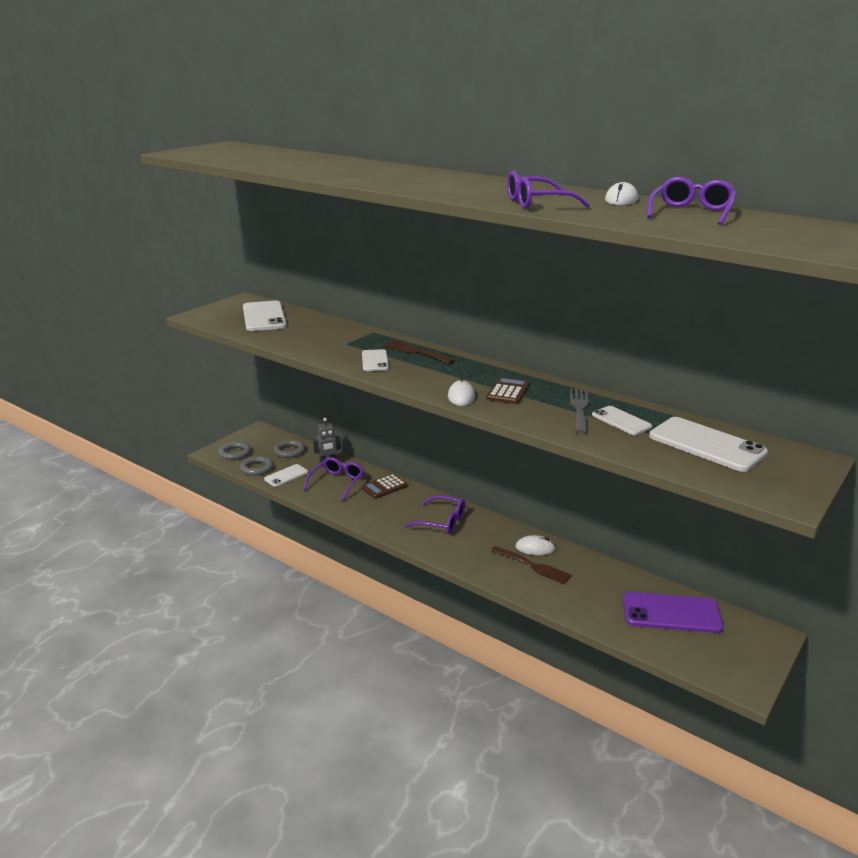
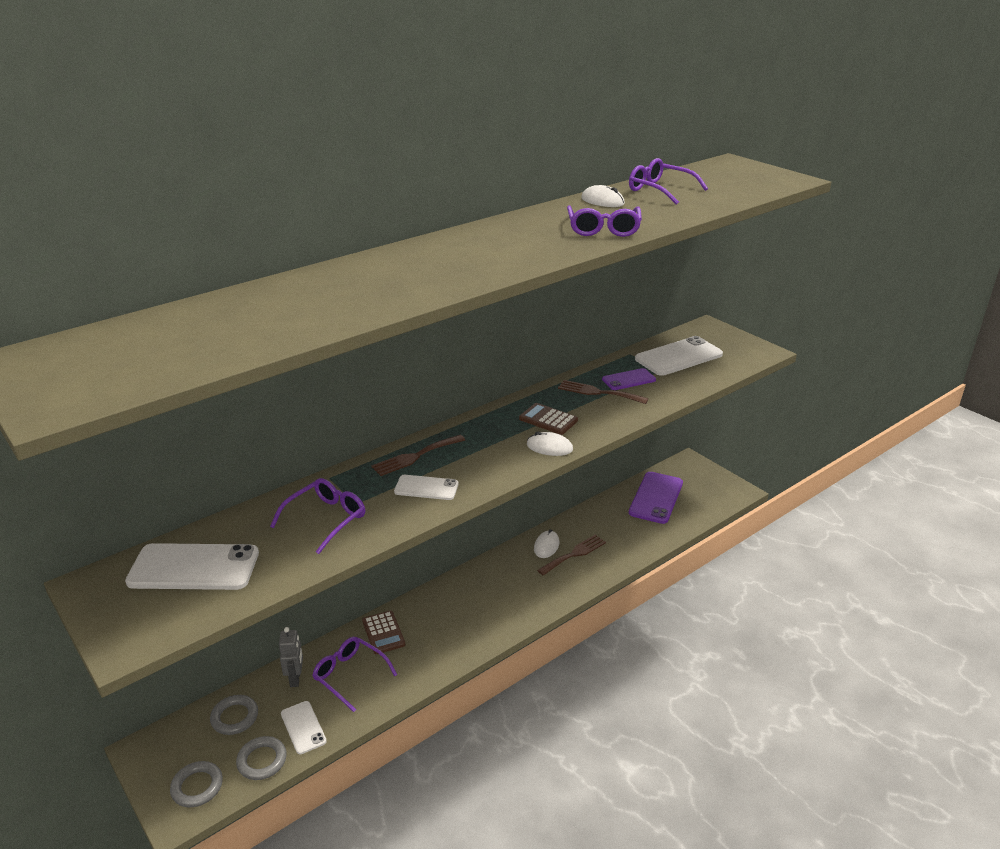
camera: 75 degrees left, 5 degrees up
(441, 521) = (476, 599): purple glasses -> purple glasses (325, 519)
(579, 408) = (598, 392): grey fork -> brown fork
(621, 421) = (628, 380): white phone -> purple phone

